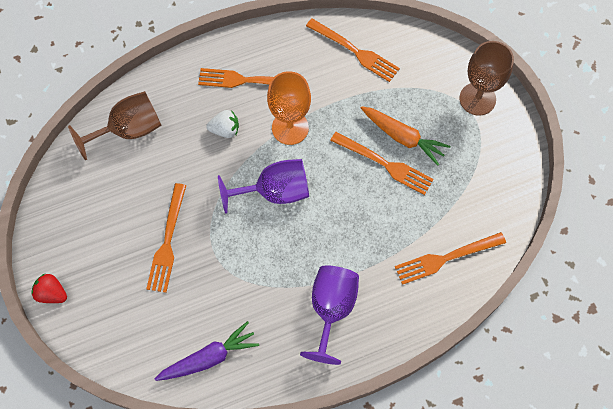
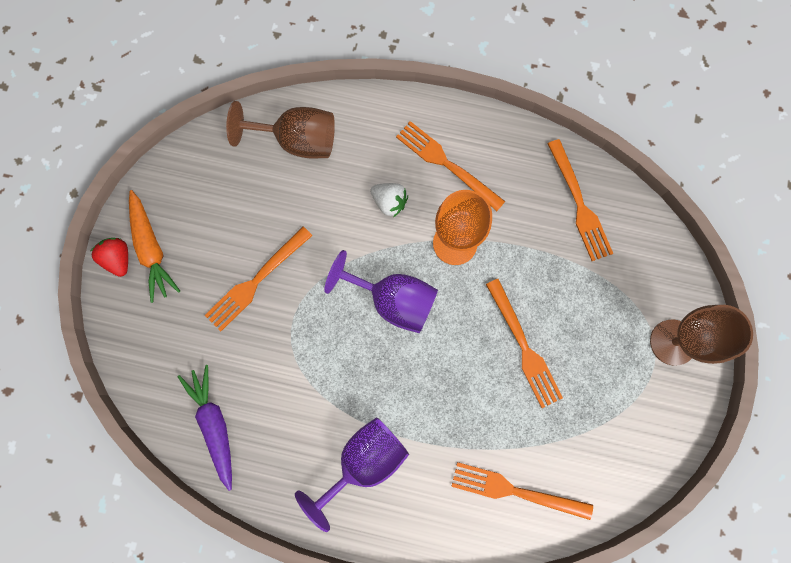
camera: 35 degrees right, 10 degrees up
(208, 358) = (214, 425): purple carrot -> purple carrot turned 120 degrees counterclockwise
(402, 137) = (563, 330): orange carrot -> orange carrot (152, 248)

